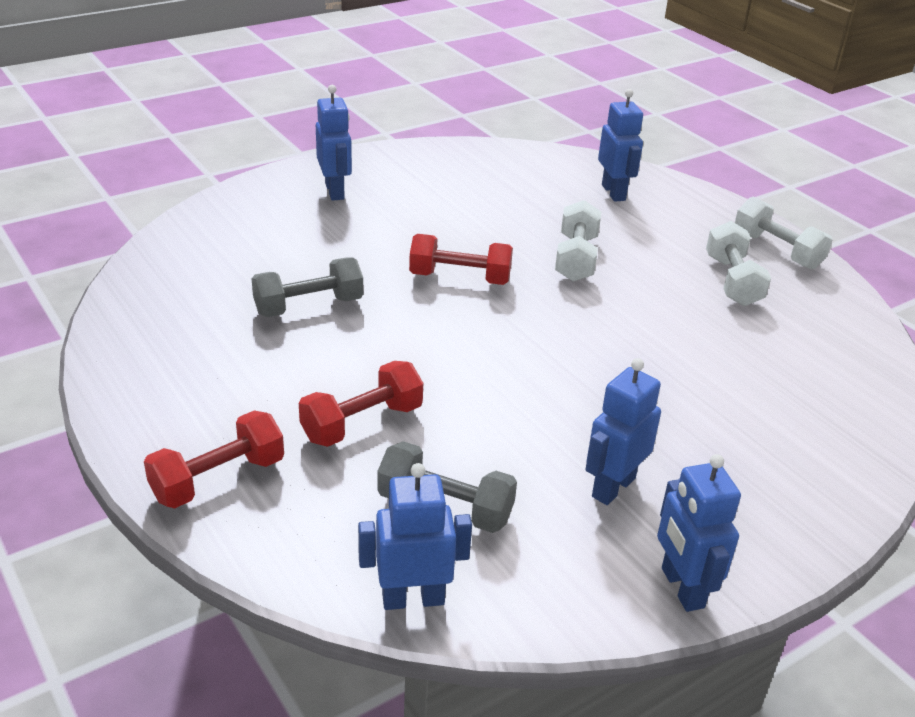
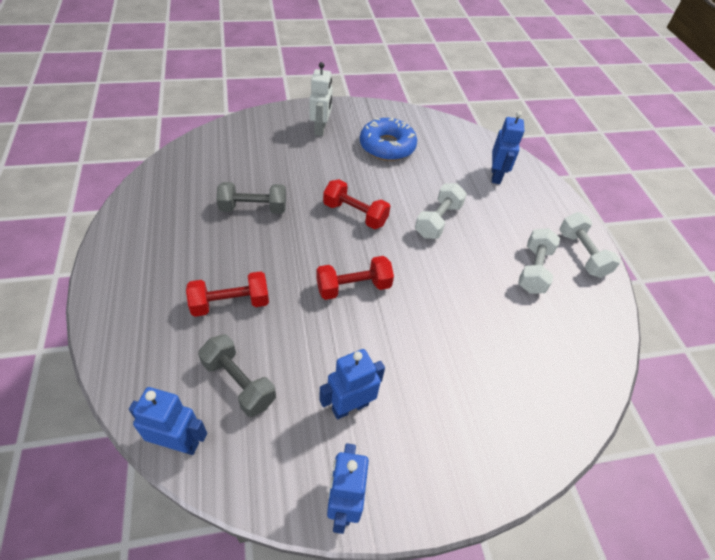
camera: 20 degrees right, 15 degrees up
(218, 479) = (128, 315): red dumbbell -> red dumbbell (353, 287)
(335, 191) = (320, 129): blue robot -> white robot
(445, 191) = (387, 146): none -> blue donut

